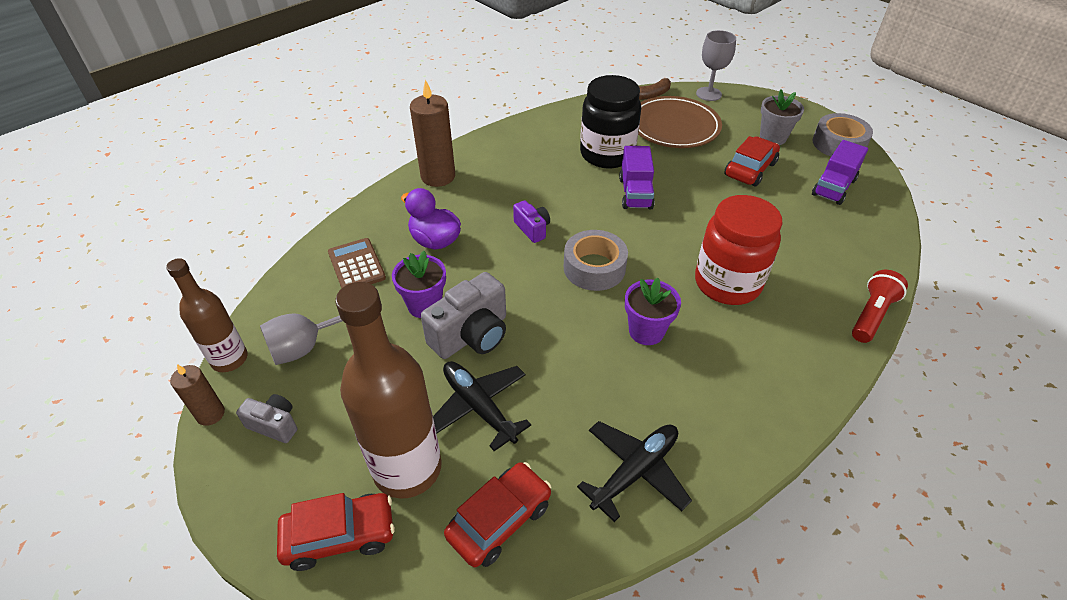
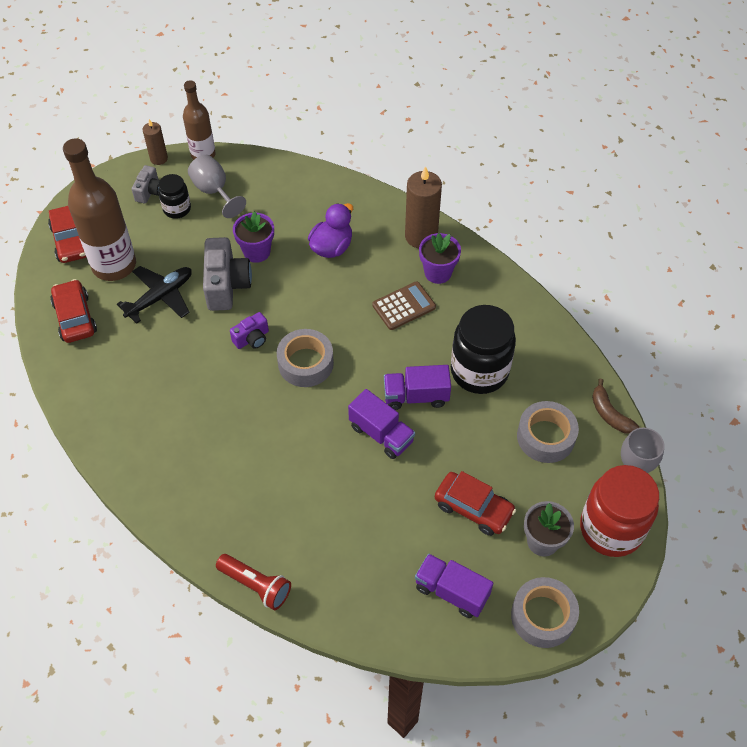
camera: 85 degrees right, 10 degrees up
(322, 389) = (177, 209): none -> black jar
(356, 265) = (298, 202): brown calculator -> brown calculator (404, 306)
(471, 335) = (227, 285): grey camera -> grey camera turned 135 degrees counterclockwise
(499, 520) = (75, 317): red car -> red car turned 150 degrees counterclockwise
(532, 229) = (353, 314): purple camera -> purple camera (252, 339)
(635, 471) = (105, 391): black plane -> none
(646, 331) = (232, 401): purple flower pot -> purple flower pot (438, 272)
(674, 126) = (545, 437): brown plate -> grey tape
(680, 218) = (381, 434): none -> purple truck
(727, 283) = (291, 467): red jar -> red jar (611, 529)

